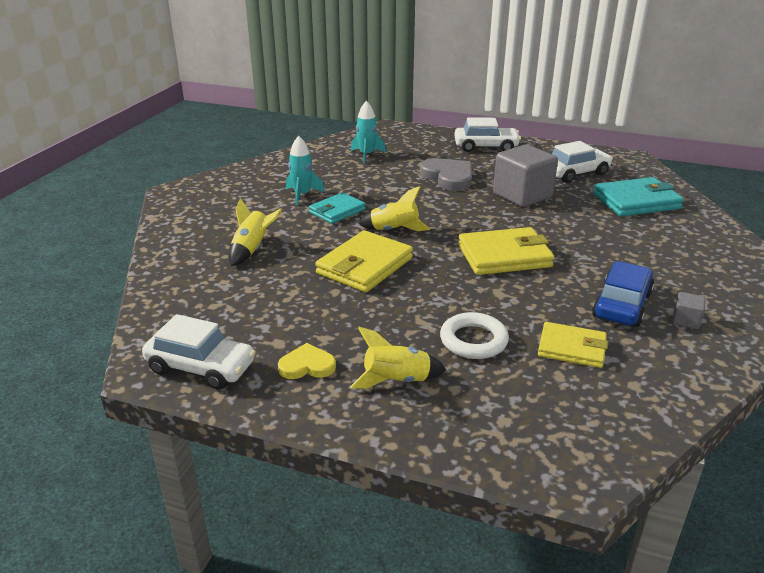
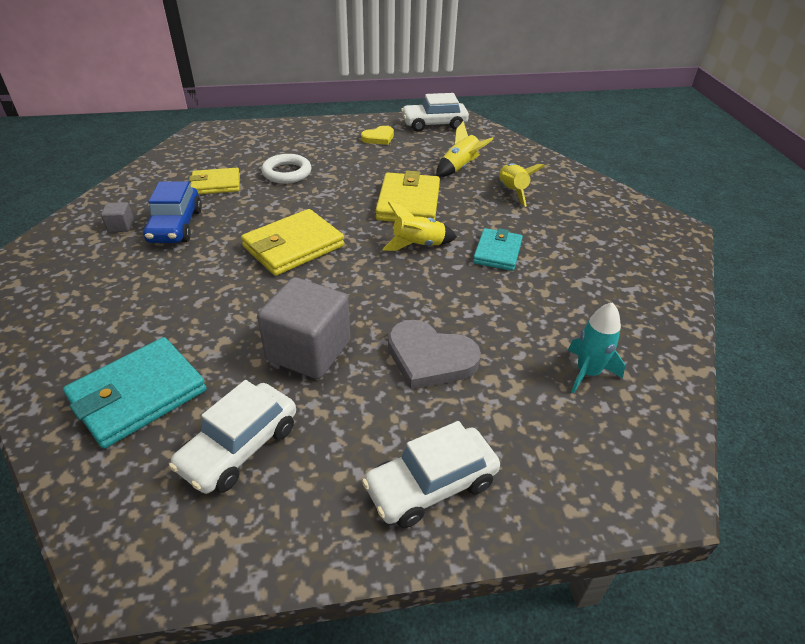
camera: 150 degrees right, 10 degrees up
(302, 195) = (559, 263): turquoise rocket -> none
(397, 381) = (321, 143): yellow rocket -> yellow rocket (460, 168)

